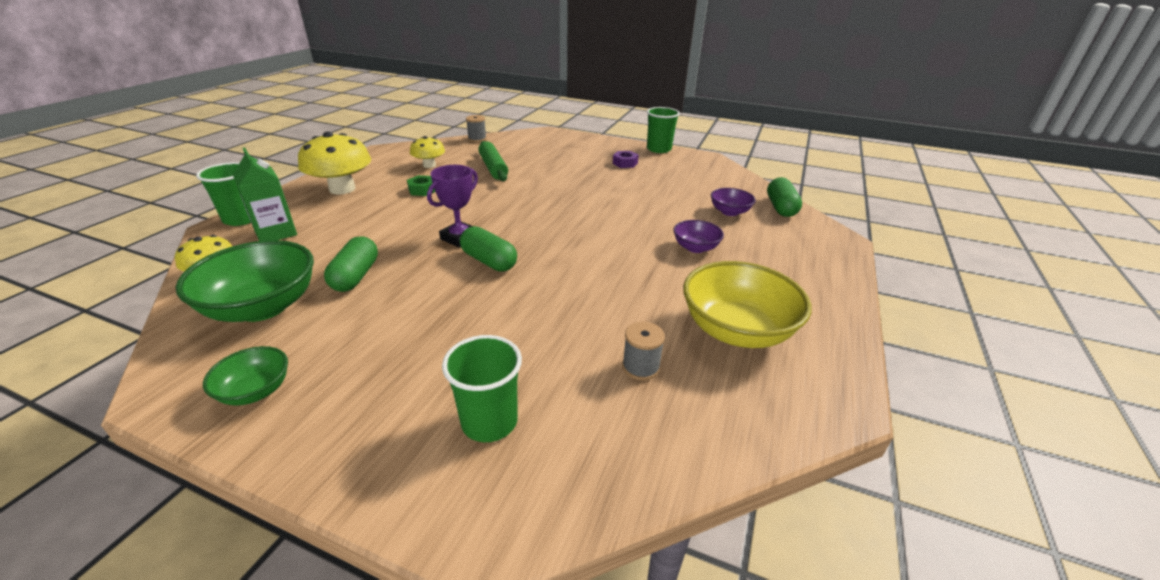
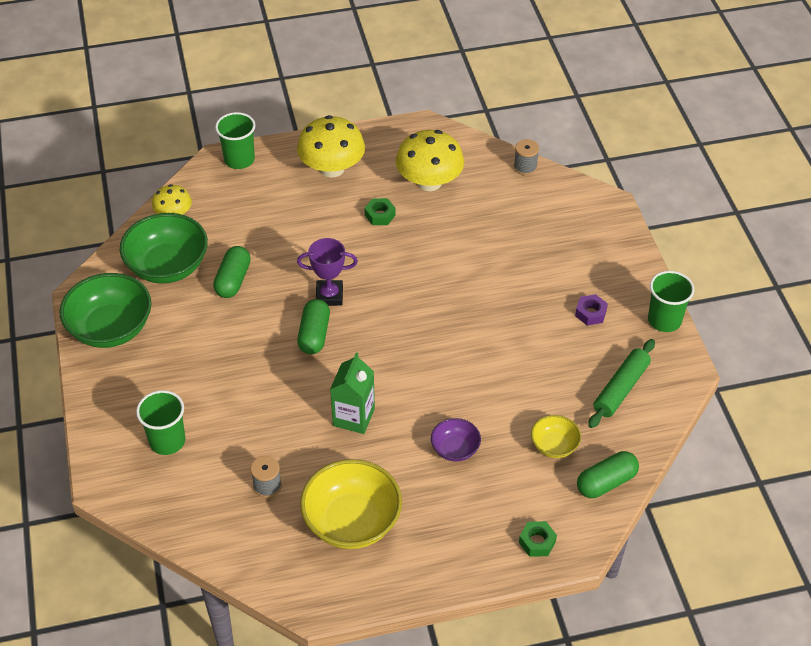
camera: 55 degrees right, 15 degrees up
(256, 391) = (111, 328): green bowl -> green bowl, size x1.93
(276, 233) = (240, 194): green carton -> green carton (353, 417)
(355, 276) = (233, 280): green capsule -> green capsule turned 45 degrees counterclockwise
(429, 165) = (429, 182): yellow mushroom -> yellow mushroom, size x1.75
(493, 168) = (471, 226): green rolling pin -> green rolling pin (621, 389)
(729, 212) = (554, 446): purple bowl -> yellow bowl
(823, 251) = (537, 542): none -> green nut

